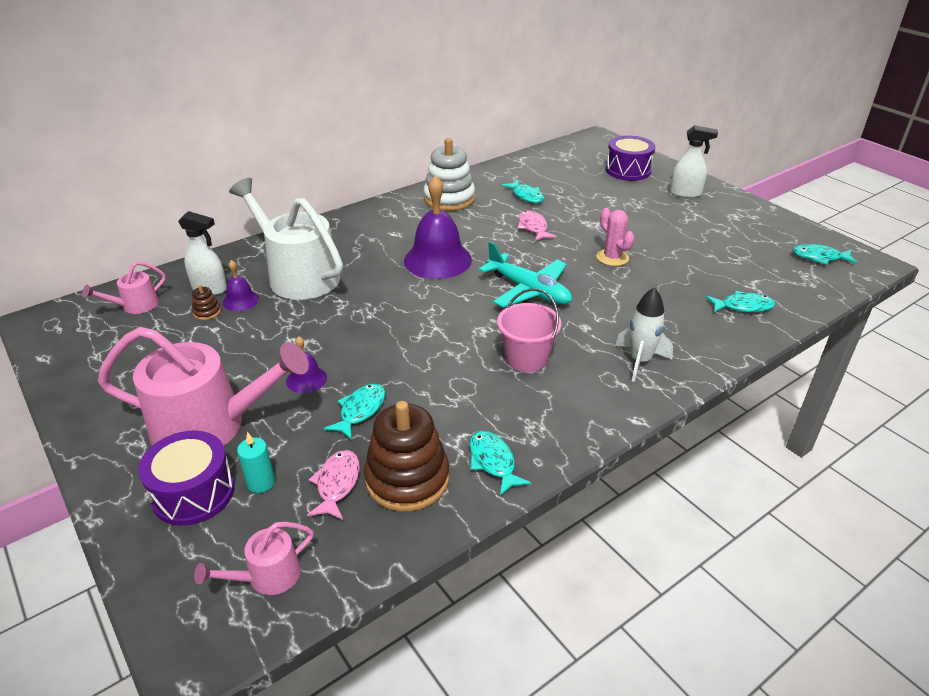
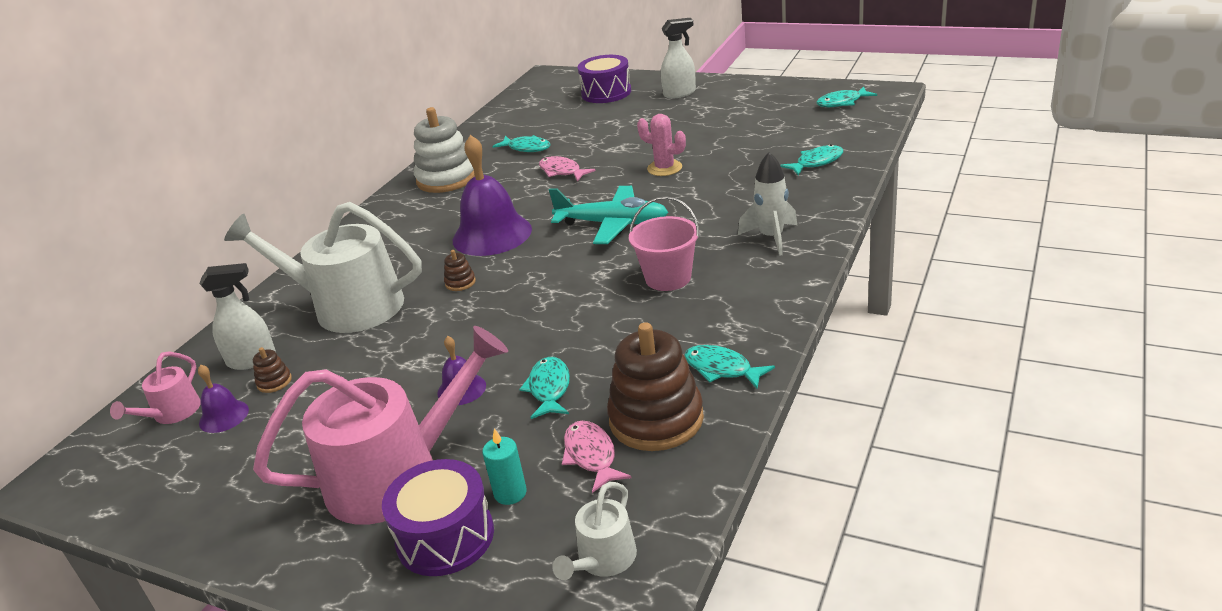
camera: 25 degrees left, 5 degrees down
(241, 300) = (304, 355): purple bell -> purple bell (224, 416)
(268, 576) = (603, 559): pink watering can -> white watering can
(382, 290) = (460, 282): none -> brown stacking toy

